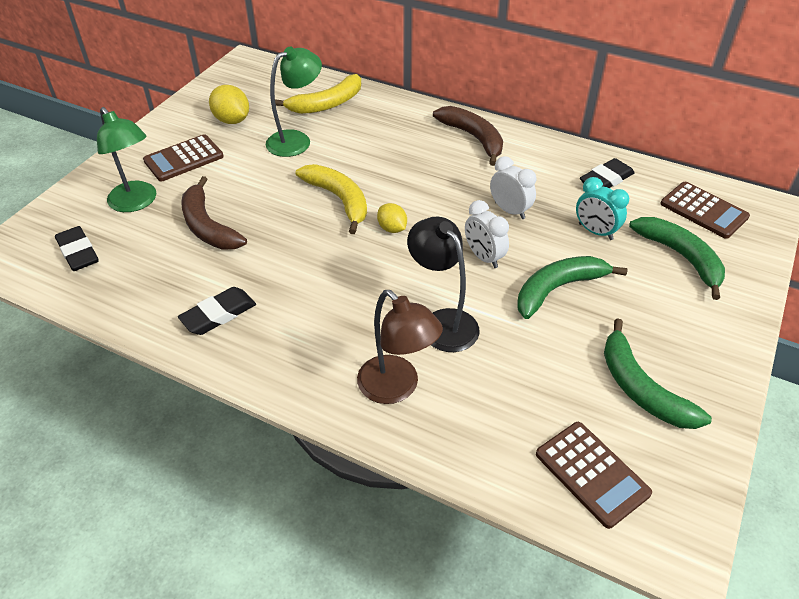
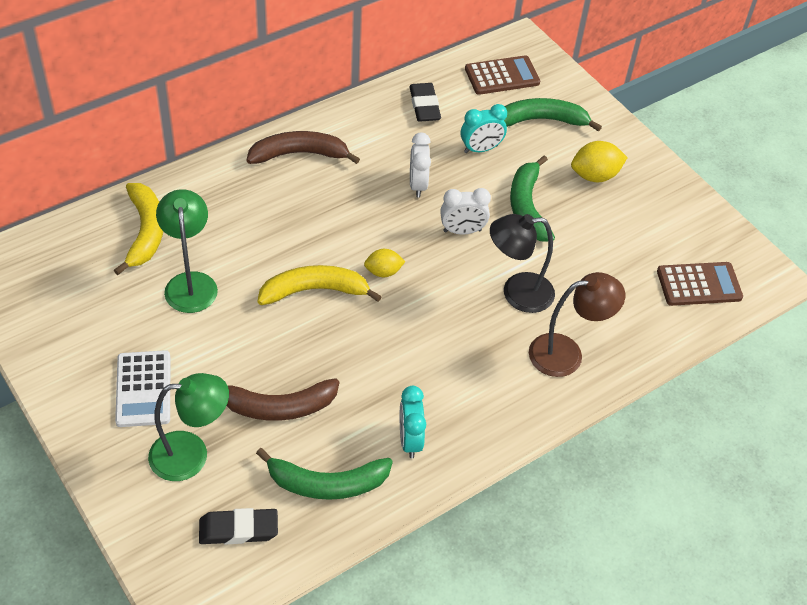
camera: 65 degrees left, 5 degrees up
(184, 159) = (143, 389): brown calculator -> white calculator
(218, 314) = (410, 440): black eraser -> turquoise clock
(232, 120) = (105, 322): yellow lemon -> yellow lemon (595, 176)
(509, 210) = (418, 185): white clock -> white clock turned 75 degrees counterclockwise
(641, 388) = (646, 218): green banana -> green banana (326, 483)

